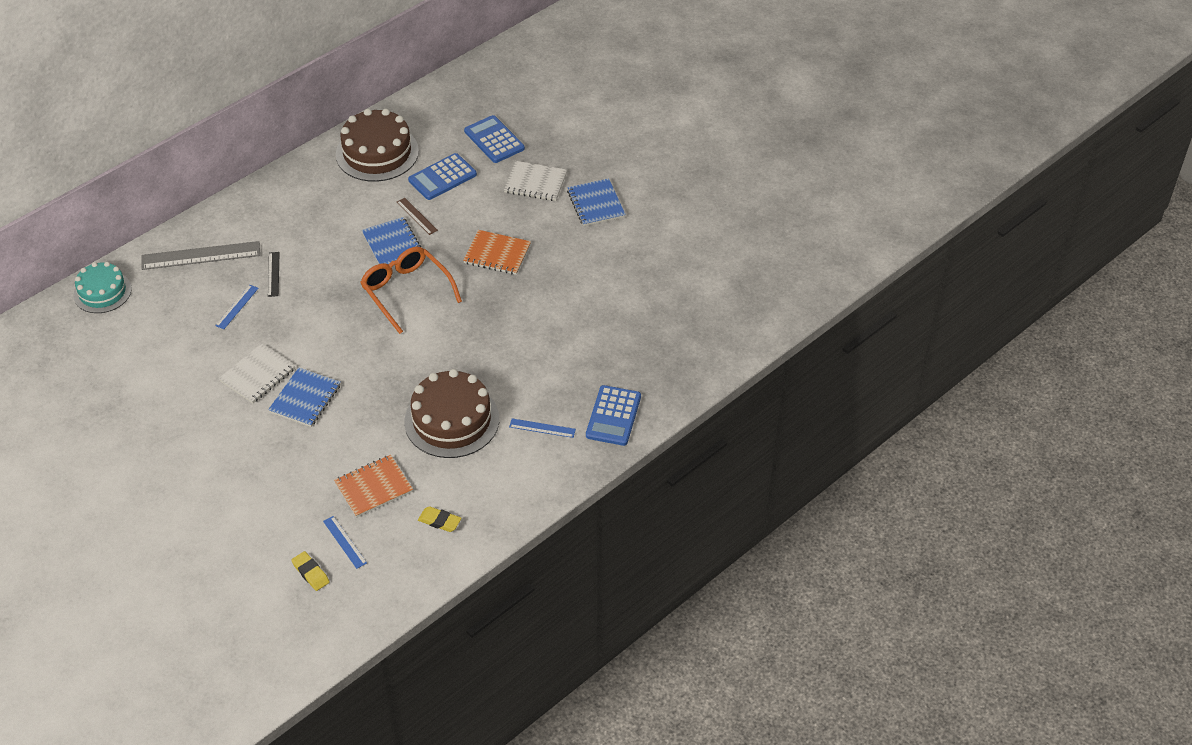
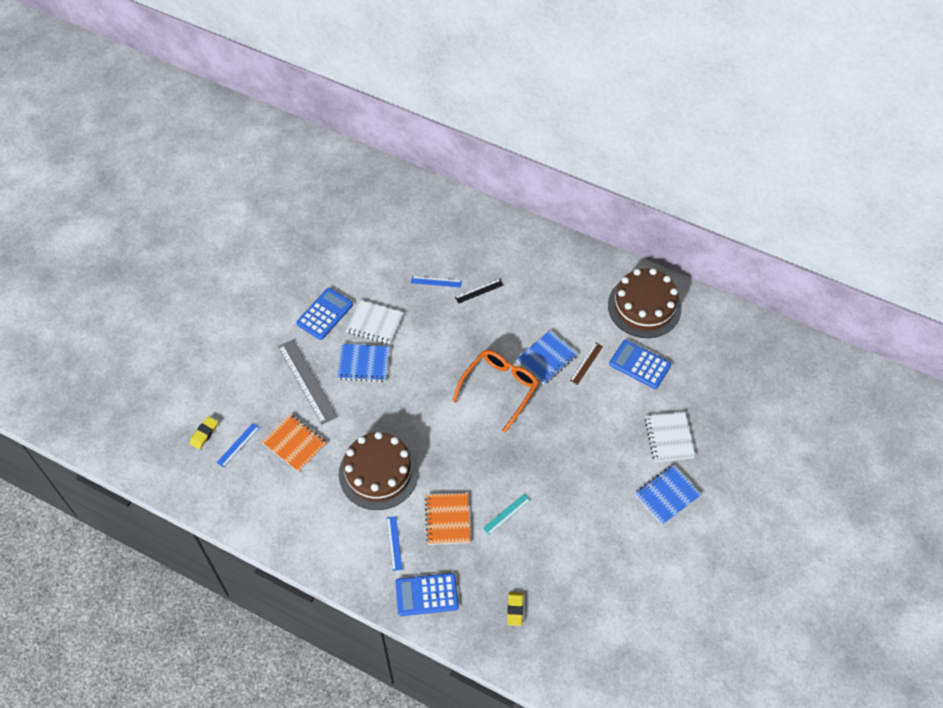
camera: 70 degrees right, 10 degrees up
(102, 292) = (416, 194): turquoise cake -> none
(201, 255) = (477, 237): grey ruler -> grey ruler (307, 381)
(439, 521) = (277, 502): yellow eraser -> yellow eraser (515, 609)
(494, 140) = (704, 386): blue calculator -> blue calculator (324, 314)
(497, 254) = (571, 439): orange notebook -> orange notebook (447, 519)
(555, 328) = (506, 514): none -> turquoise ruler

